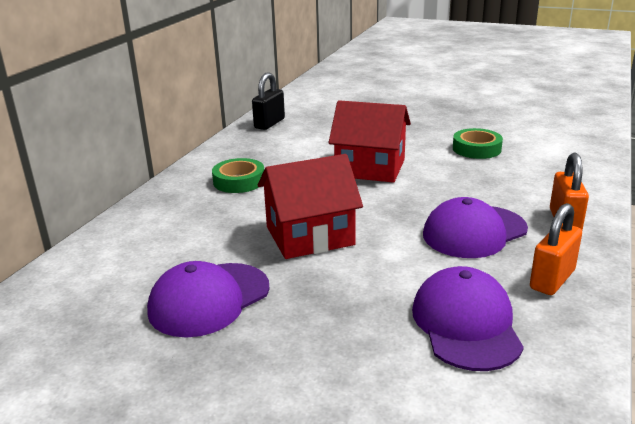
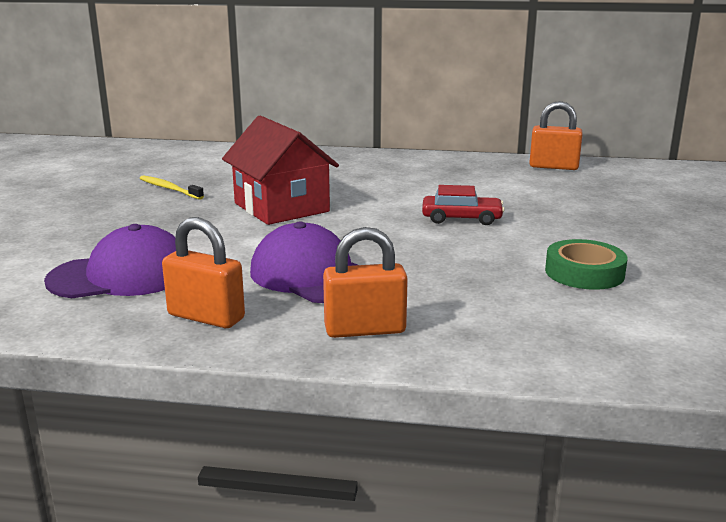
camera: 75 degrees right, 5 degrees down
(209, 299) = (169, 189): purple cap -> yellow toothbrush
(239, 181) = (387, 173): green tape -> none
(269, 123) = (553, 167): black padlock -> orange padlock
(370, 168) = (461, 218): red house -> red car

